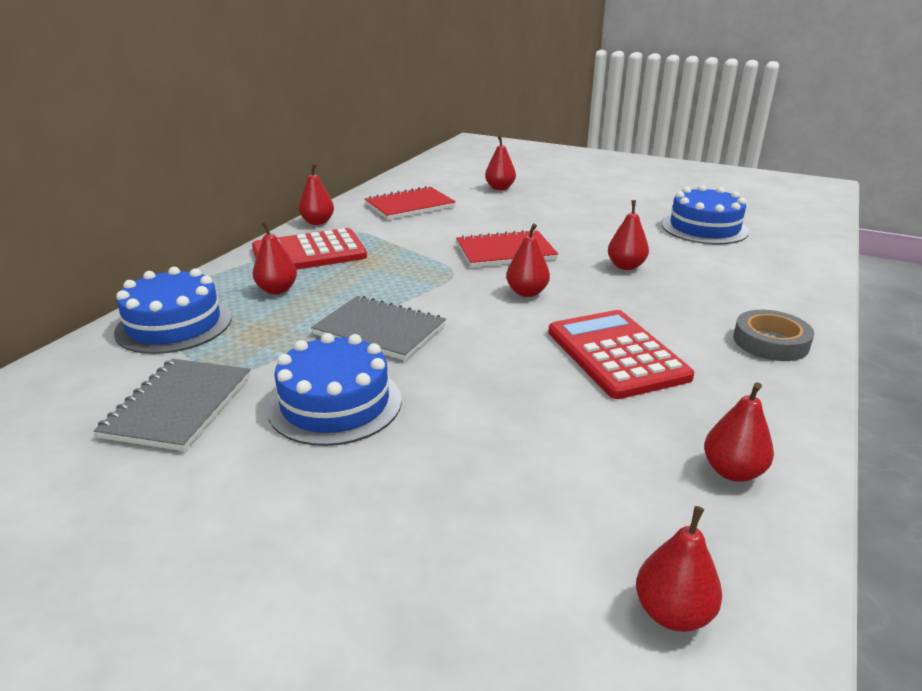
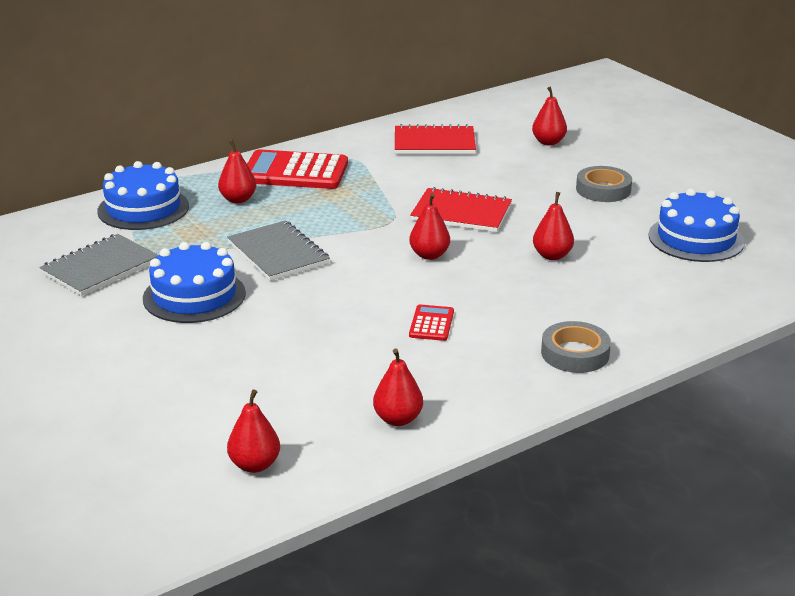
camera: 30 degrees right, 0 degrees up
(317, 222) = (333, 142): red pear -> none
(588, 210) = (603, 190): none -> grey tape
(616, 354) = (431, 323): red calculator -> red calculator, size x0.48

